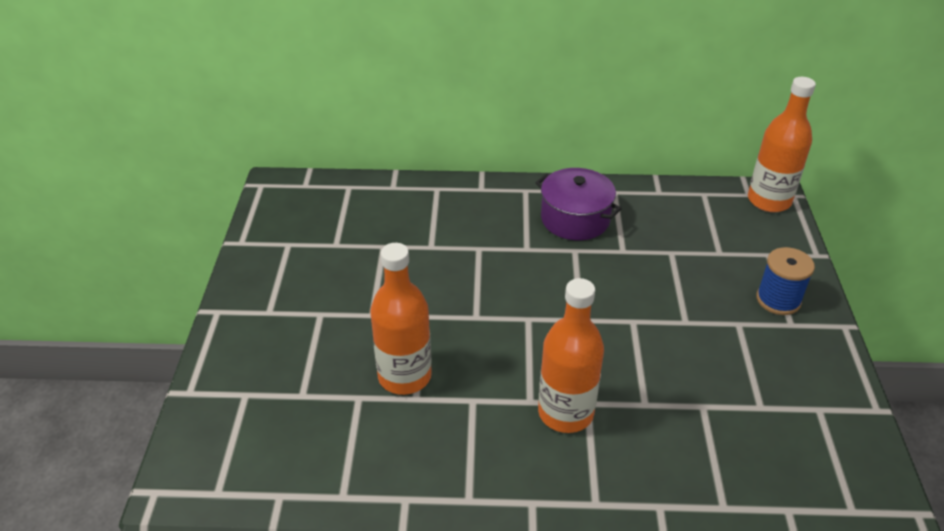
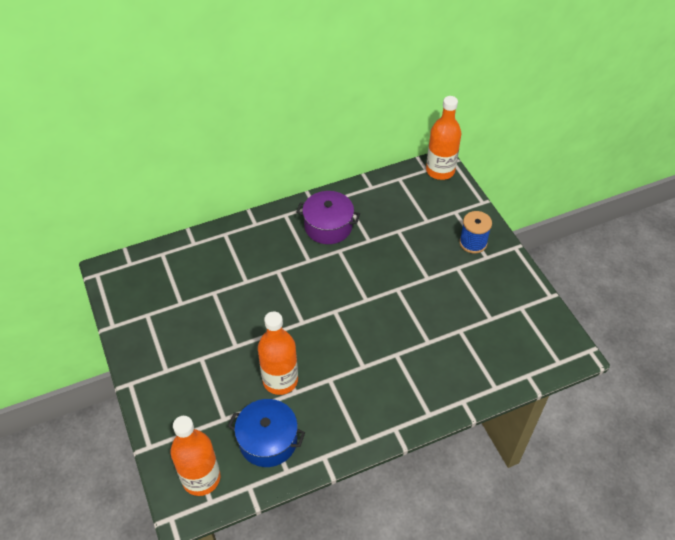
camera: 25 degrees left, 10 degrees up
(342, 445) = (268, 440): none -> blue pot
(565, 412) = (387, 365): orange bottle -> orange bottle (201, 478)

